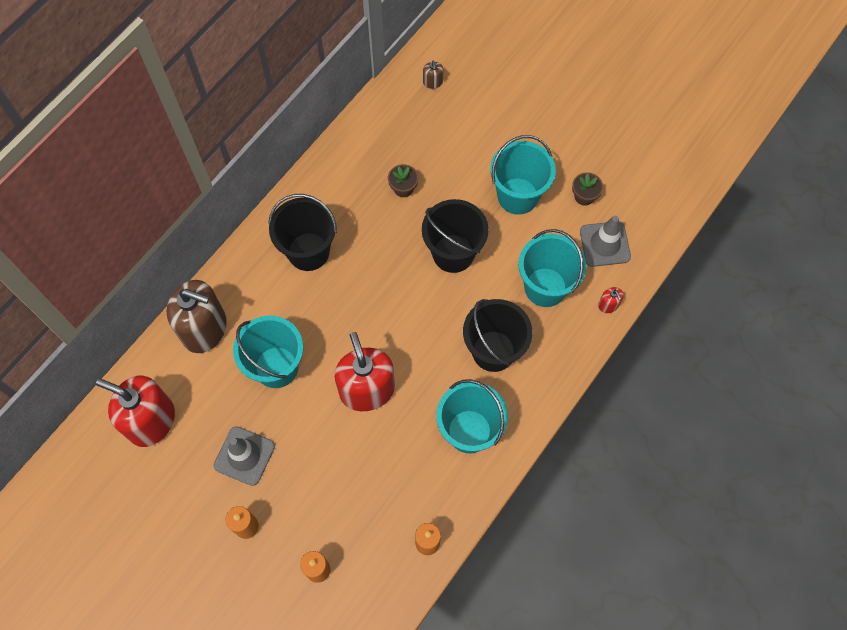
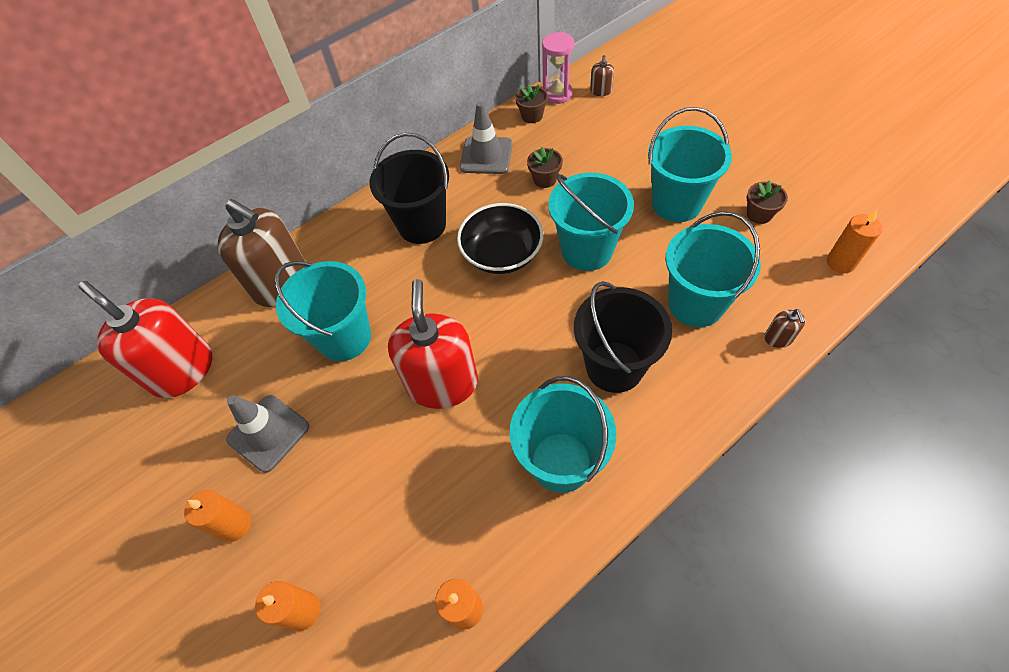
camera: 20 degrees right, 10 degrees down
(376, 119) = (532, 116): none -> brown flower pot
(384, 268) = (502, 254): none -> black bowl
(393, 91) = (557, 94): none -> pink hourglass
(453, 253) = (587, 250): black bucket -> turquoise bucket
(605, 244) = (780, 268): grey traffic cone -> grey traffic cone (486, 156)
(608, 305) = (778, 338): red soap dispenser -> brown soap dispenser
(648, 231) = (840, 262): none -> orange candle

